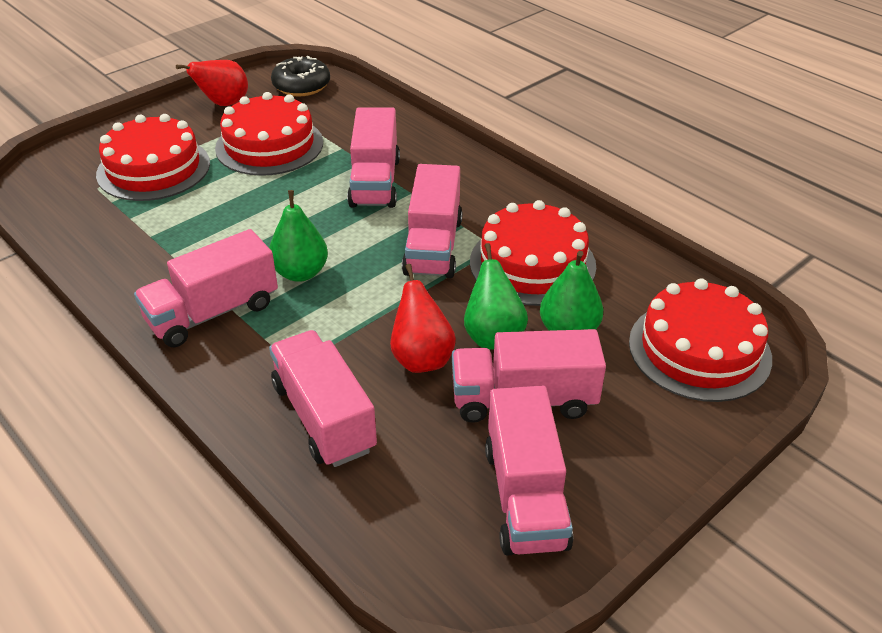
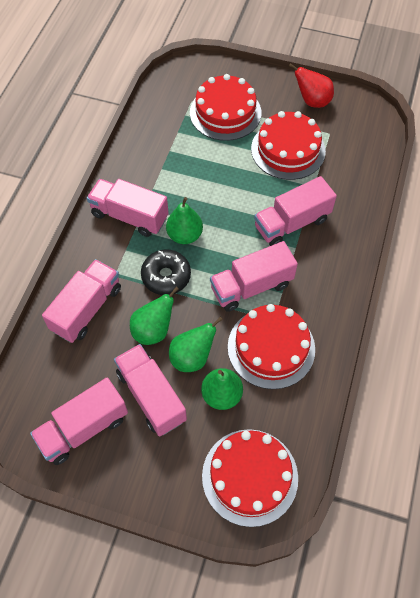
camera: 60 degrees right, 20 degrees up
(301, 86) = (364, 126): black donut -> black donut (166, 276)
(421, 358) = (153, 330): red pear -> green pear

